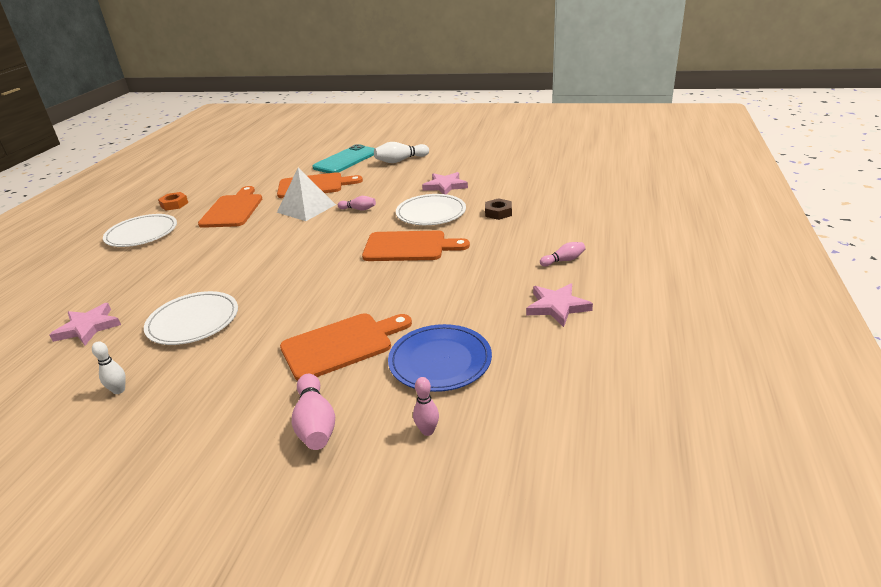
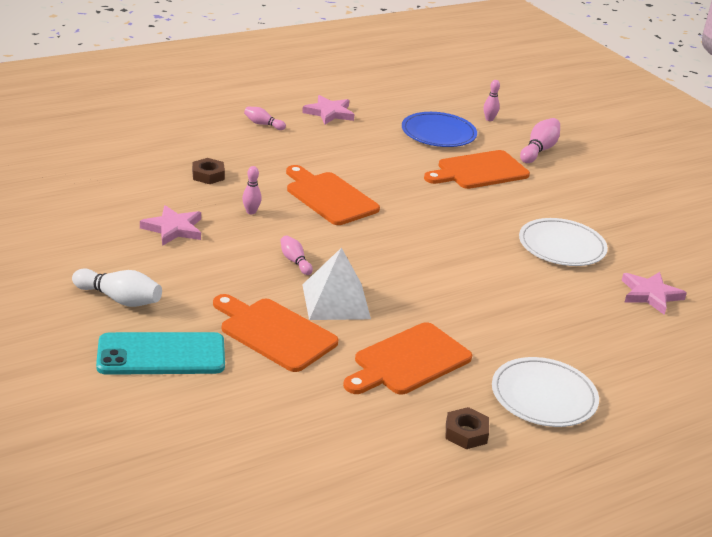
camera: 140 degrees left, 0 degrees up
(119, 390) = (642, 229): white bowling pin -> none
(174, 204) = (466, 433): orange nut -> brown nut
(341, 345) = (479, 171): orange cutting board -> orange cutting board turned 45 degrees counterclockwise
(431, 213) = (251, 212): white plate -> pink bowling pin

